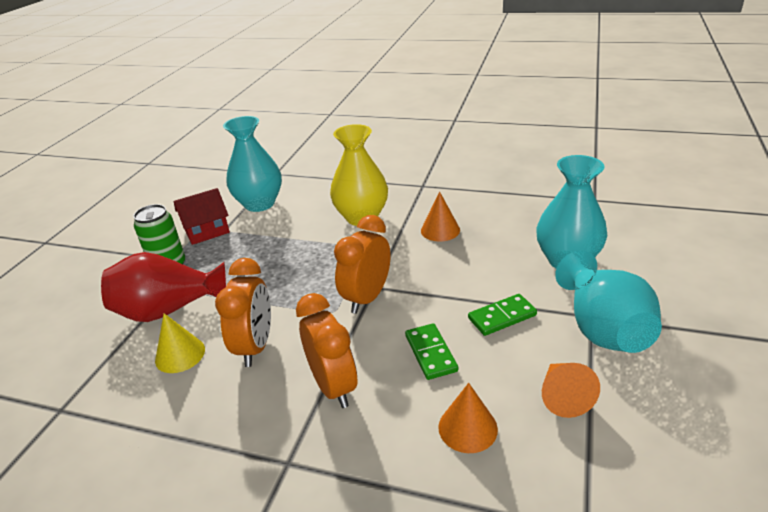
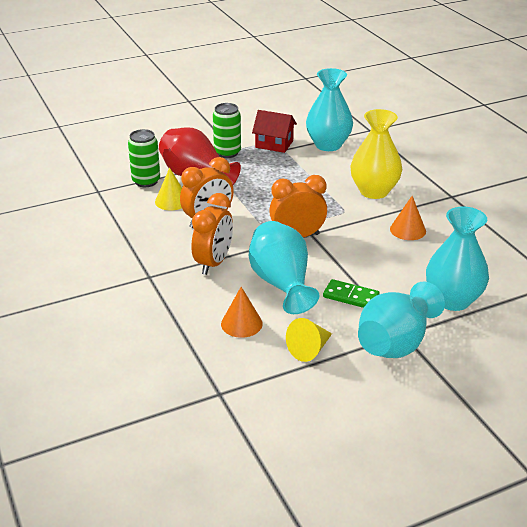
camera: 45 degrees right, 0 degrees up
(113, 354) = (146, 181): none -> green can
(430, 353) = (281, 284): green domino -> turquoise vase
(563, 396) = (309, 349): orange cone -> yellow cone

